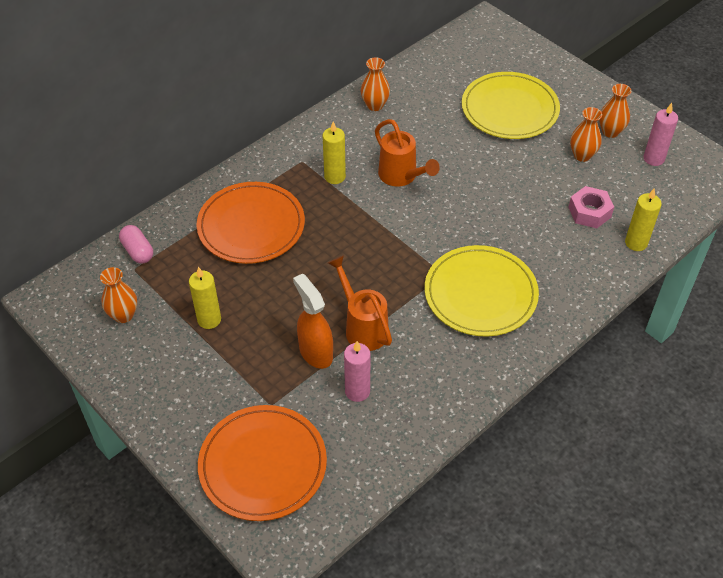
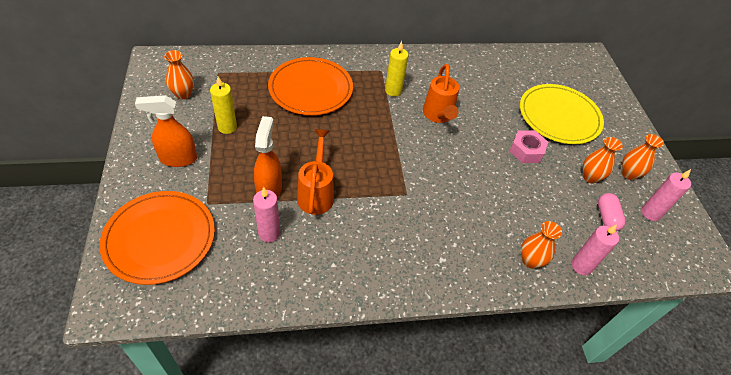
camera: 30 degrees right, 0 degrees up
(138, 251) = (230, 64): pink capsule -> pink capsule (606, 217)
(195, 383) = (178, 159): none -> orange spray bottle
(375, 105) = (462, 64): orange vase -> orange vase (530, 261)
(480, 294) = (421, 225): yellow plate -> none
(589, 212) = (561, 220): pink nut -> pink nut (526, 151)
(636, 243) = (581, 266): yellow candle -> pink candle

